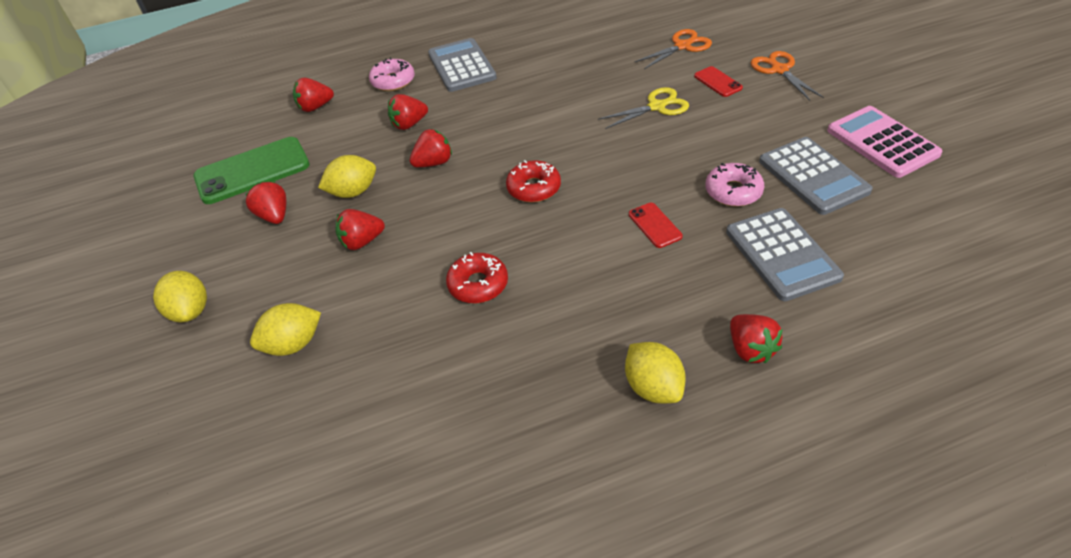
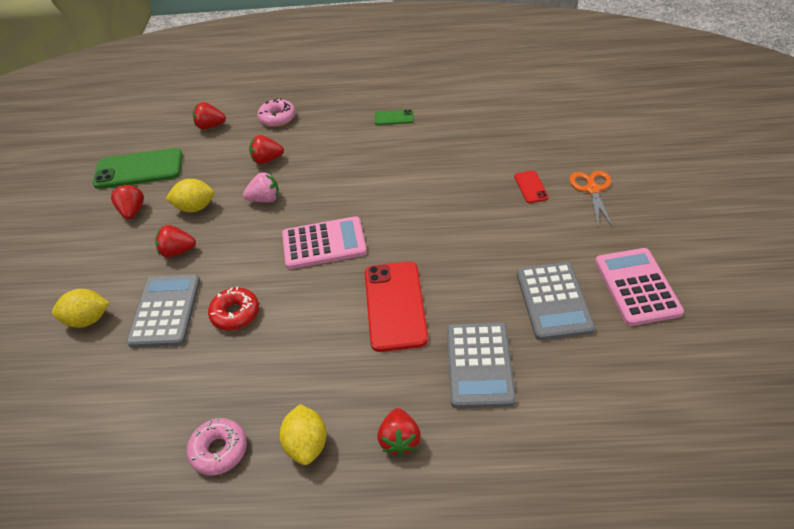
camera: 20 degrees right, 0 degrees up
(190, 311) = (40, 271): yellow lemon -> none
(434, 163) = (265, 199): red strawberry -> pink strawberry
(461, 66) = (335, 117): grey calculator -> grey calculator (165, 311)
(528, 52) = (394, 118): none -> green phone
(534, 188) = (324, 243): red donut -> pink calculator
(654, 225) = (395, 305): red phone -> red phone, size x2.10
(656, 107) = (465, 197): yellow scissors -> none
(682, 46) = (523, 144): orange scissors -> none
(733, 191) = (477, 294): pink donut -> pink donut (219, 450)

